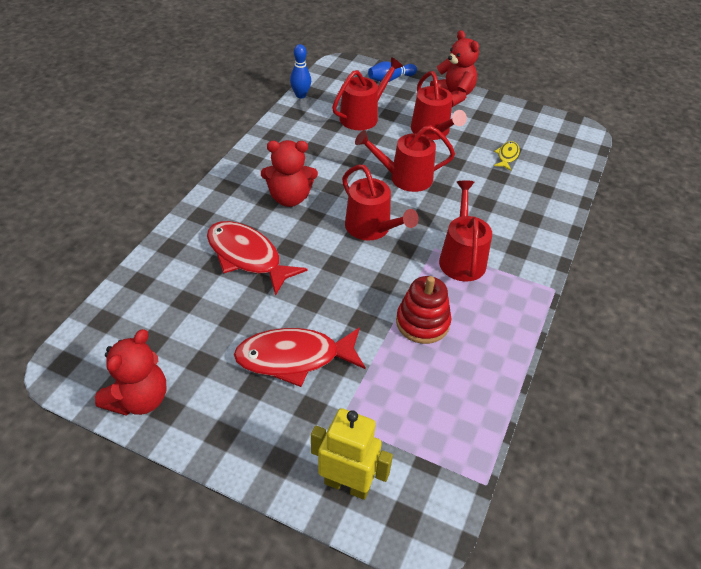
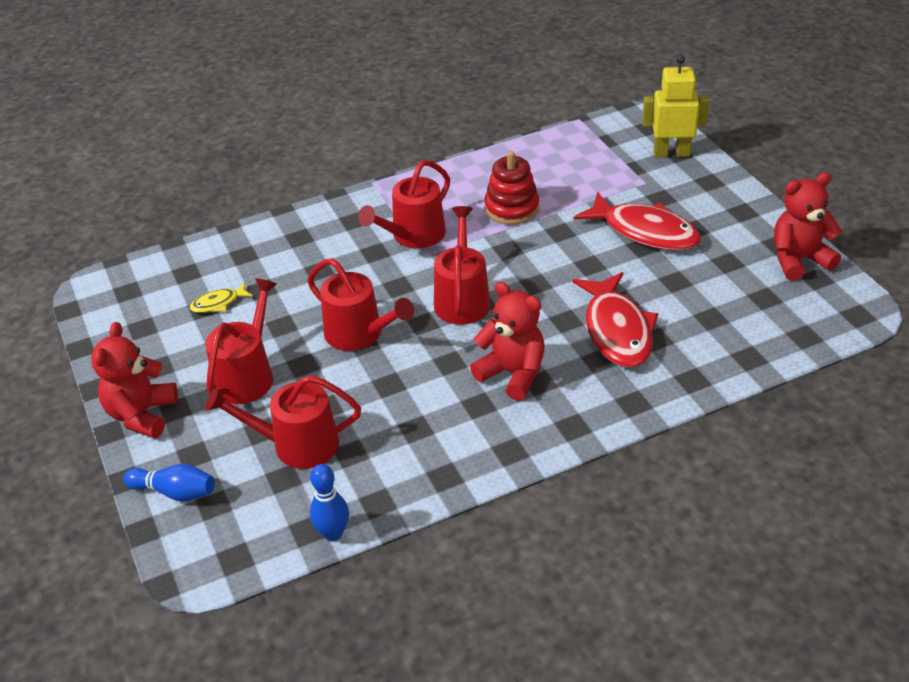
camera: 135 degrees left, 5 degrees down
(347, 484) = (671, 153): yellow robot -> yellow robot turned 120 degrees clockwise

